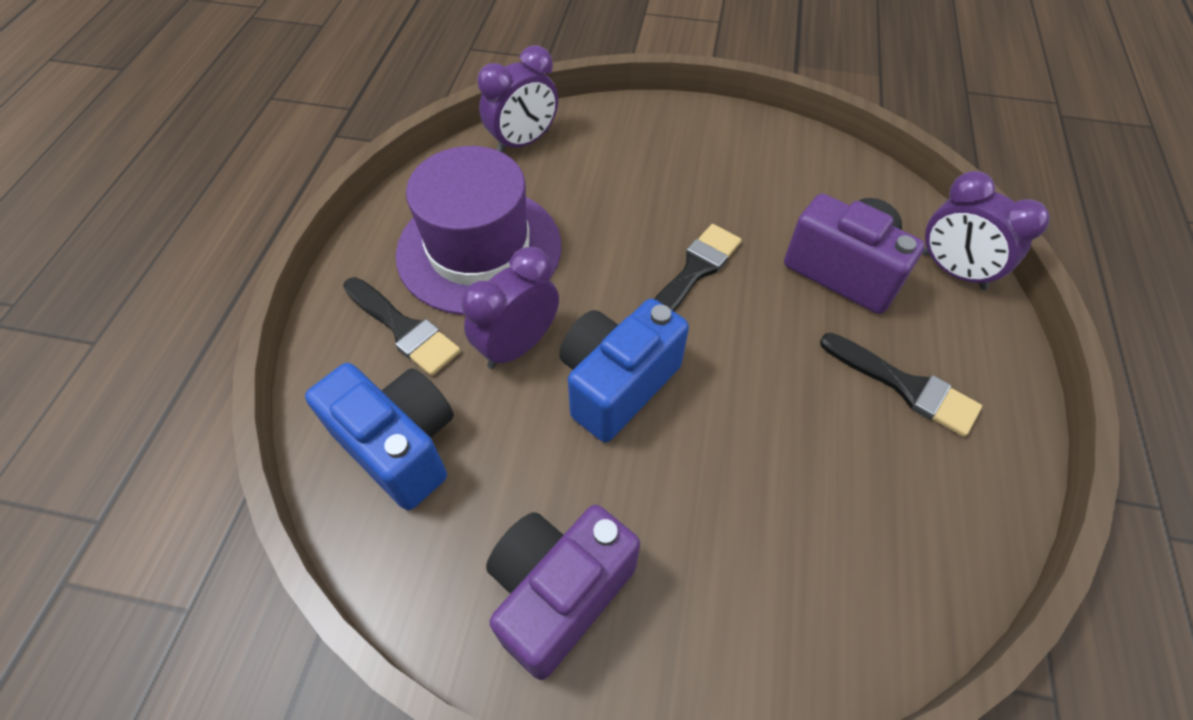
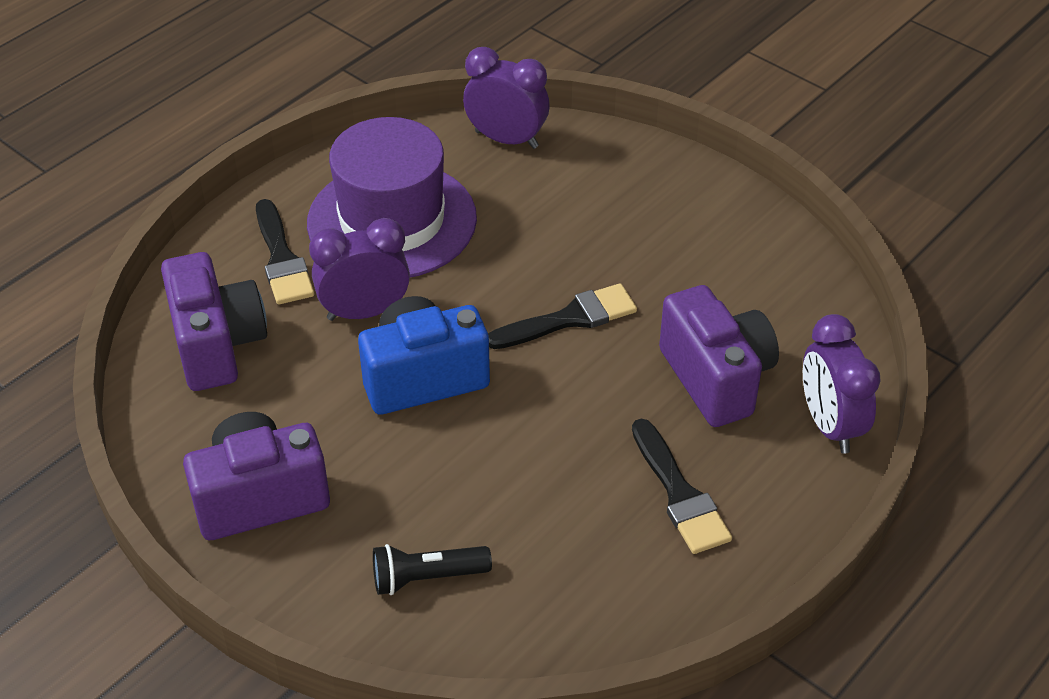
camera: 30 degrees right, 10 degrees down
(400, 446) = (217, 345): blue camera -> purple camera
(523, 142) = (506, 139): purple clock -> purple clock turned 150 degrees counterclockwise
(777, 591) = (426, 578): none -> black flashlight

